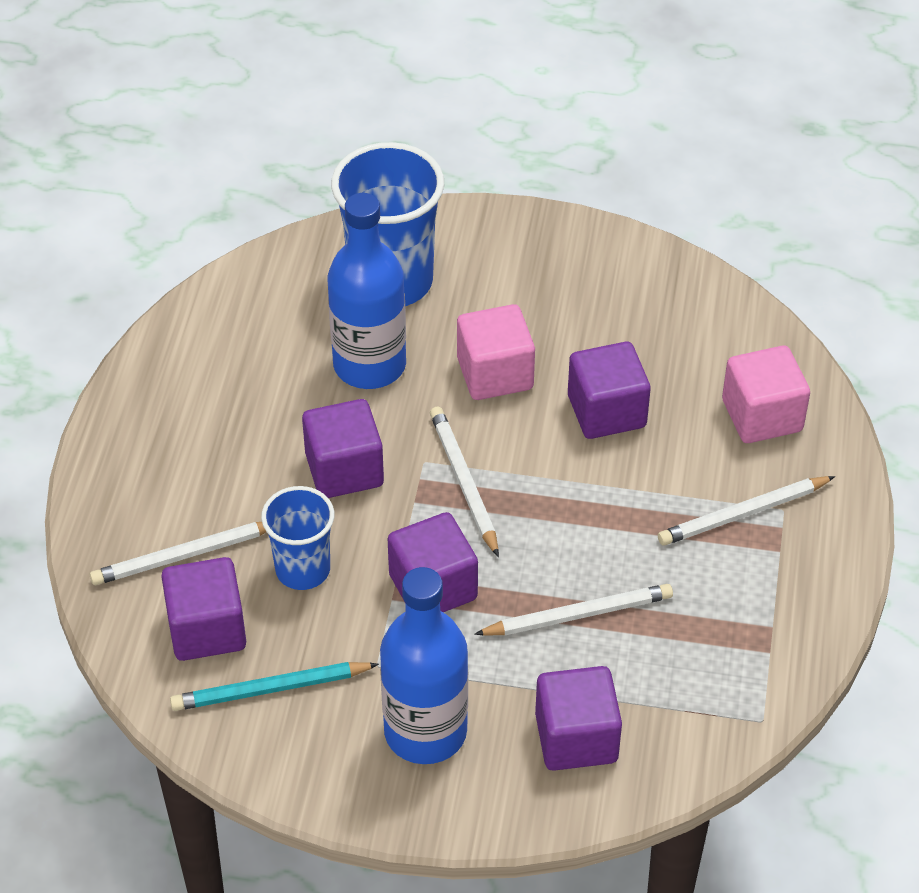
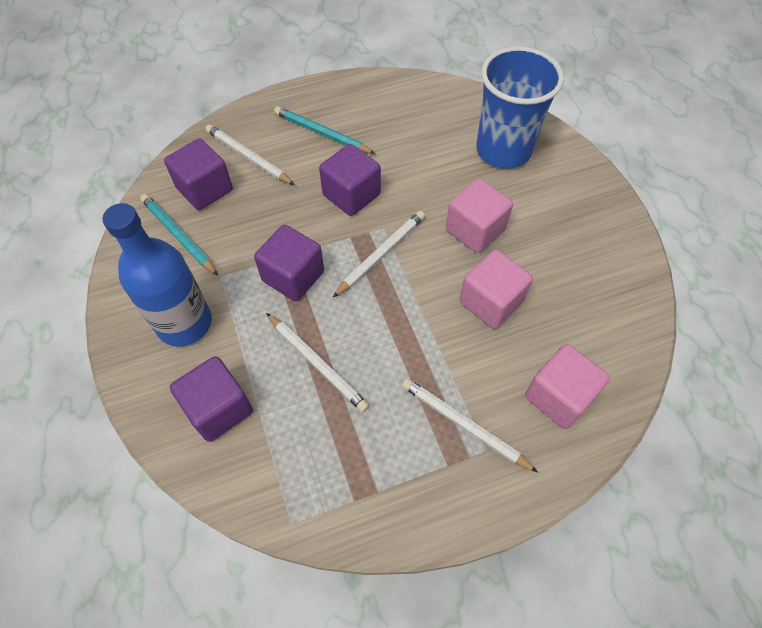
camera: 60 degrees right, 10 degrees up
(206, 454) = (322, 133): none -> turquoise pencil
(303, 569) = (269, 210): blue cup -> none
(369, 365) = (434, 170): blue bottle -> none
(606, 411) = (491, 302): purple cube -> pink cube

